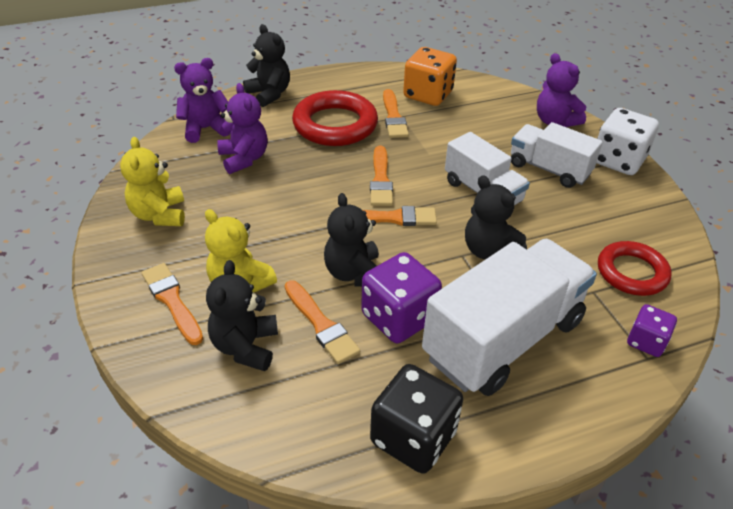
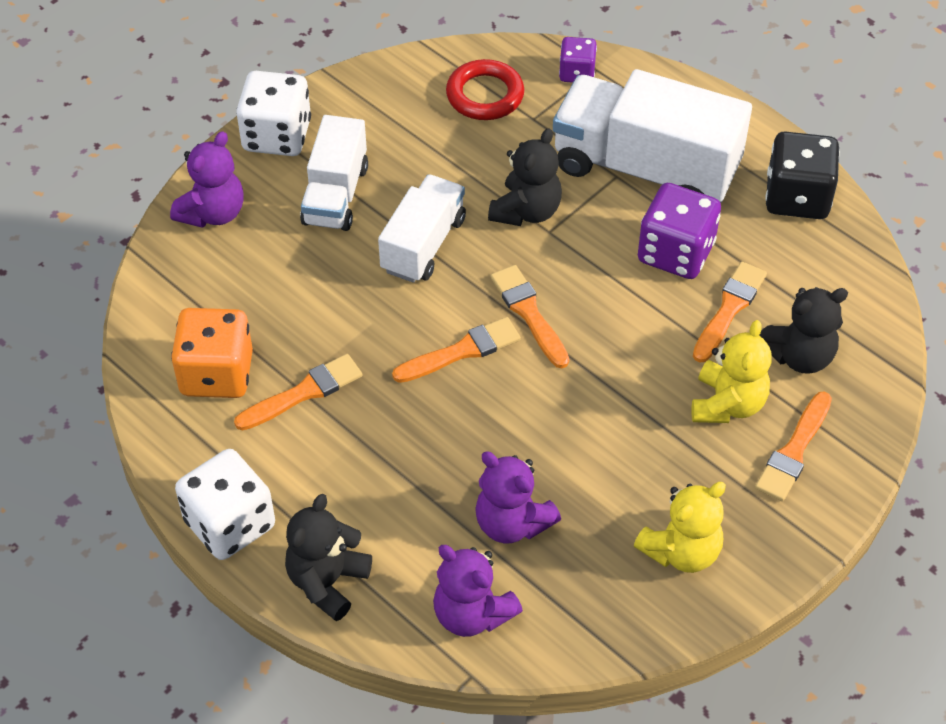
camera: 115 degrees left, 10 degrees up
(244, 159) = (512, 523): purple teddy bear -> purple teddy bear turned 90 degrees counterclockwise
(329, 77) = (230, 524): none -> white dice
(335, 125) = (364, 454): red ring -> none
(354, 273) = (641, 311): black teddy bear -> none

